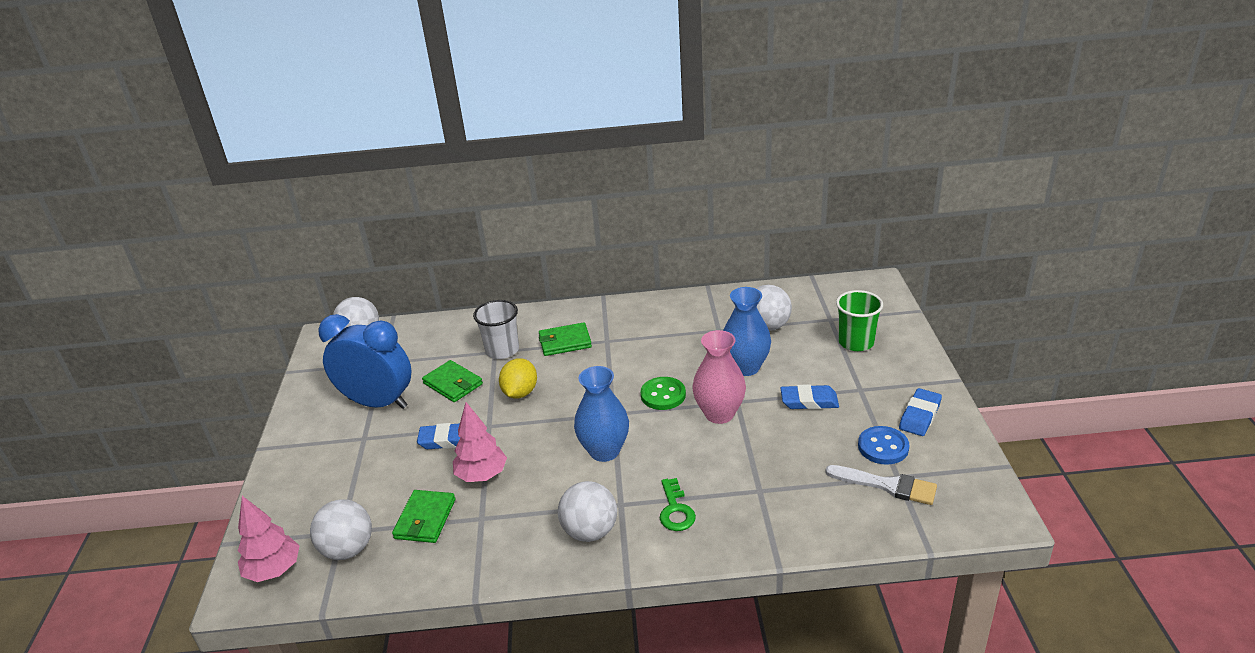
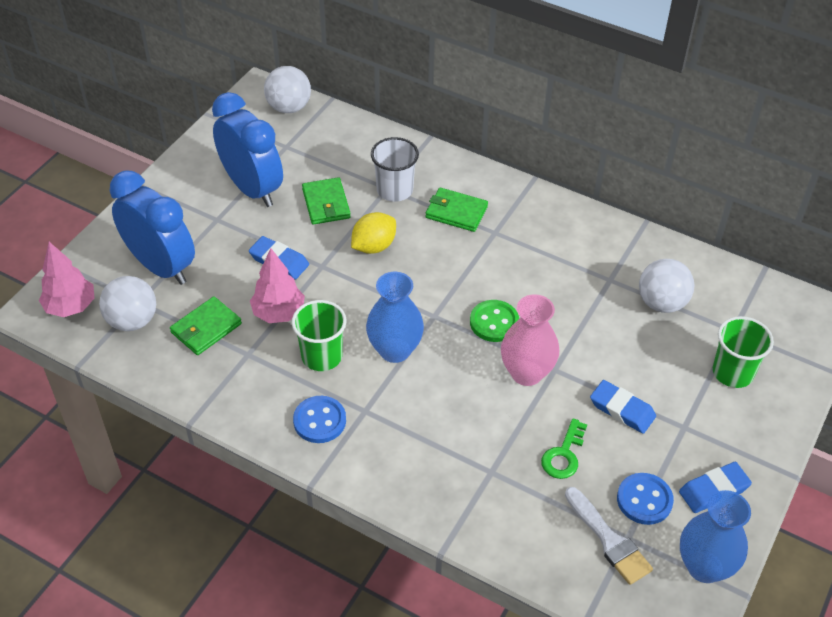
camera: 30 degrees right, 15 degrees up
(341, 495) = (161, 266): none -> blue clock
(548, 486) = (322, 356): none -> green cup
(590, 531) = (319, 421): white ball -> blue button
(675, 510) = (404, 445): green key -> green key (563, 455)
(745, 367) = (597, 337): blue vase -> blue vase (704, 566)

